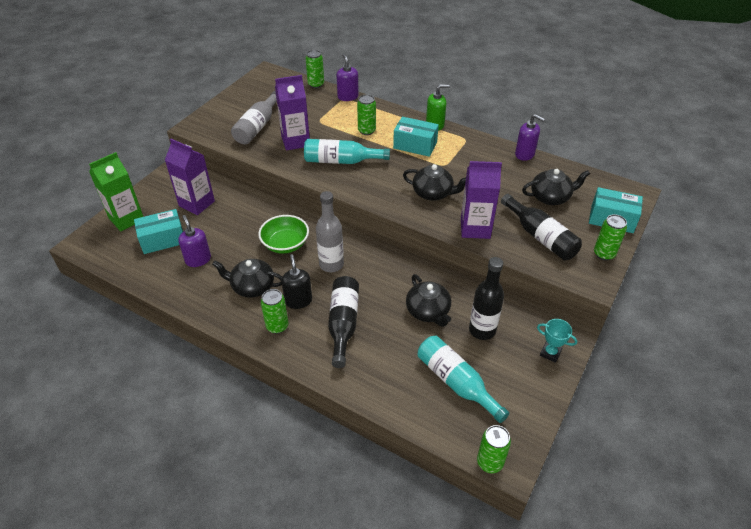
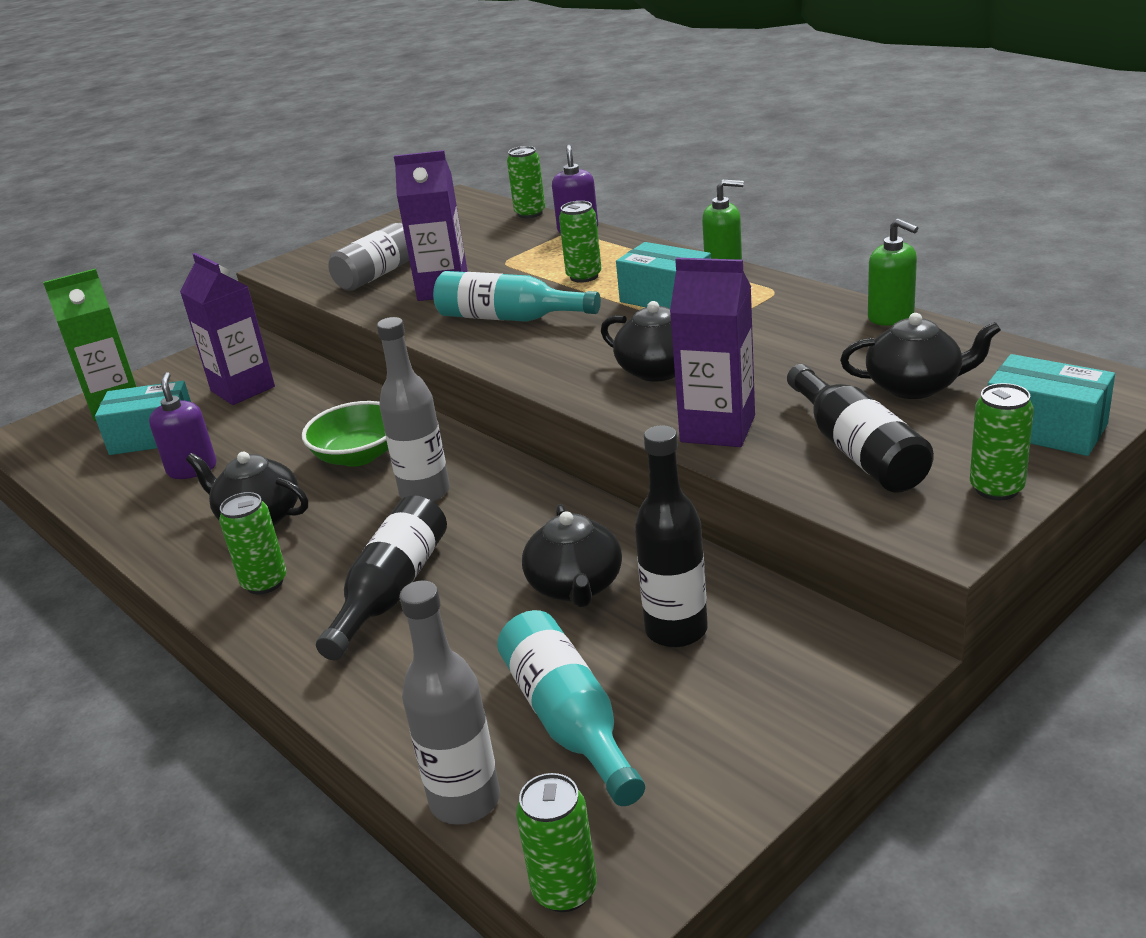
camera: 20 degrees right, 15 degrees down
(298, 300) = (329, 545): black soap dispenser -> none
(430, 428) = (465, 800): none -> grey bottle
(525, 154) = (891, 316): purple soap dispenser -> green soap dispenser
(550, 353) = (816, 690): turquoise trophy -> none

